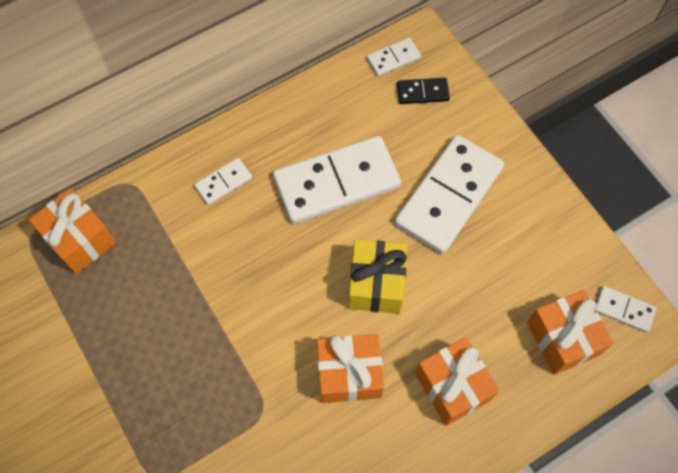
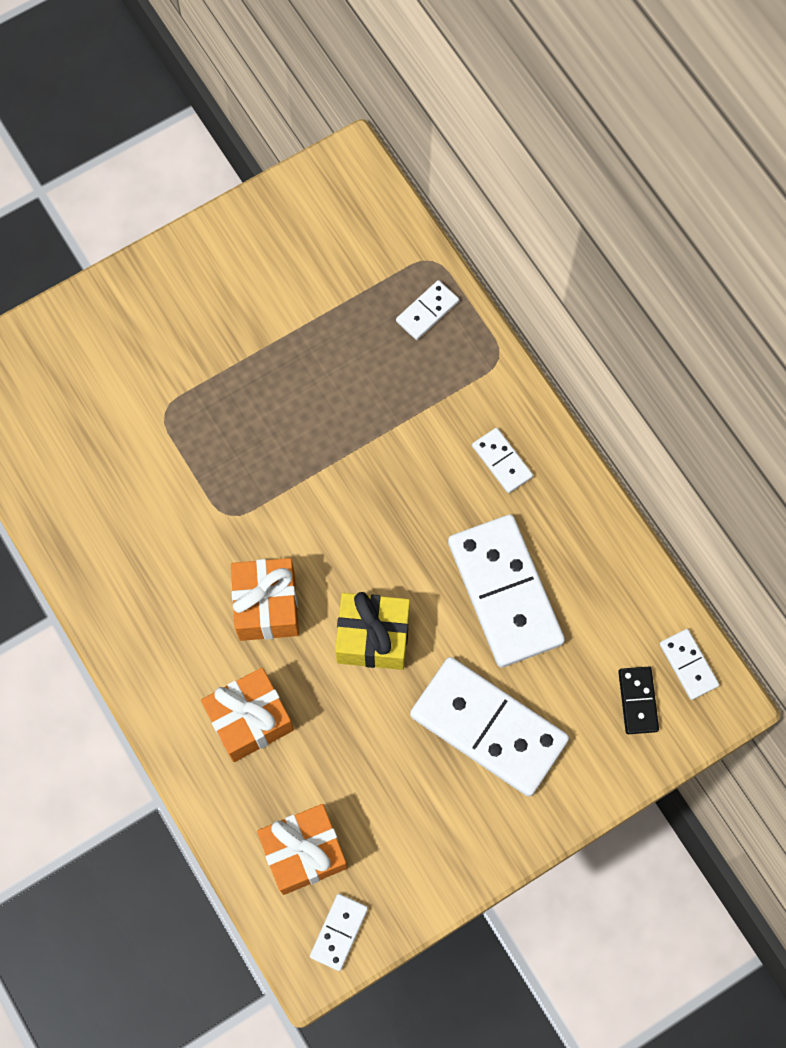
camera: 90 degrees right, 5 degrees up
(80, 239) = (427, 311): orange gift -> white domino

